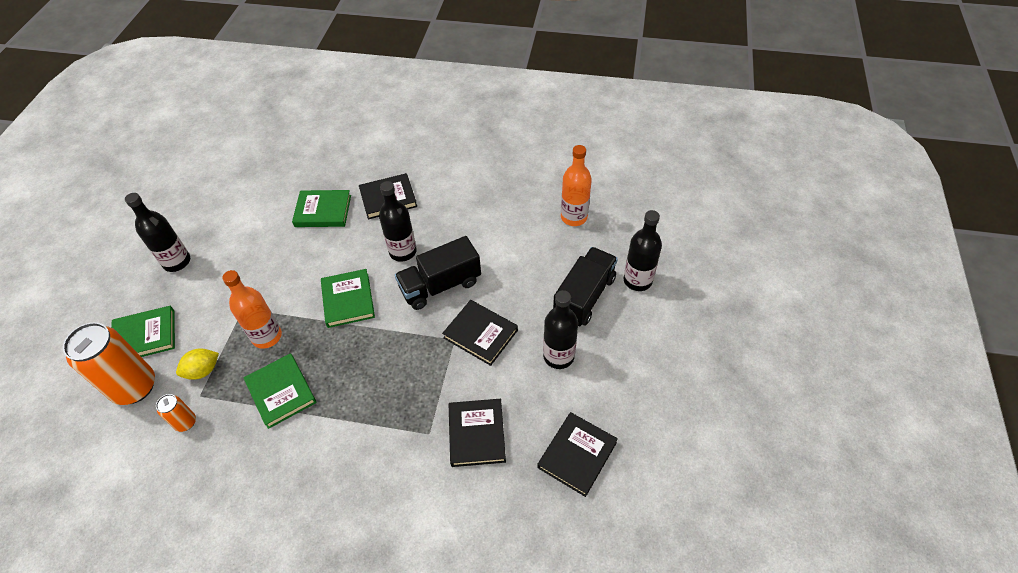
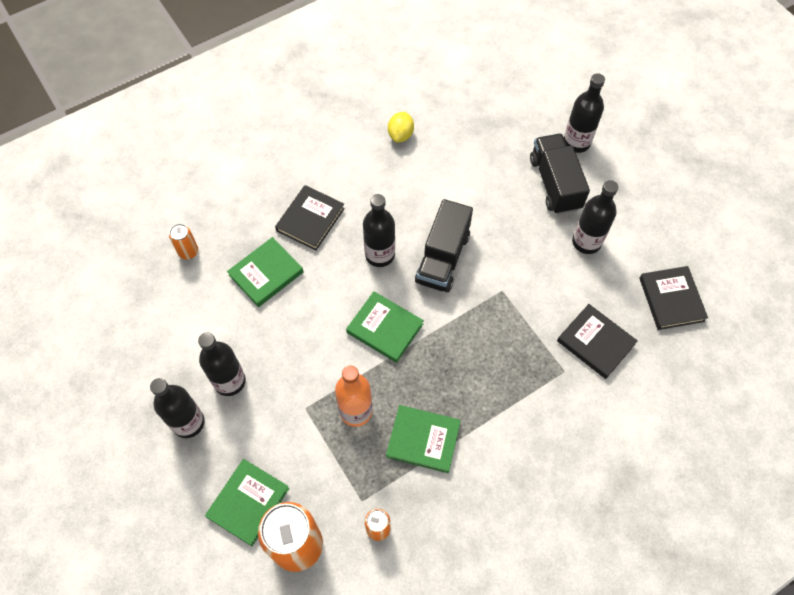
camera: 45 degrees left, 10 degrees up
(203, 371) = (338, 482): yellow lemon -> yellow lemon (400, 135)
(225, 257) = (229, 381): none -> black bottle
(298, 166) = (188, 252): none -> orange can
(480, 334) = (516, 271): black book -> none
(574, 217) = (478, 125): orange bottle -> none

